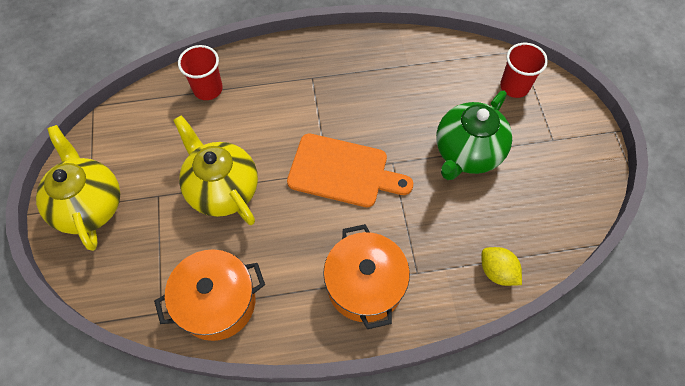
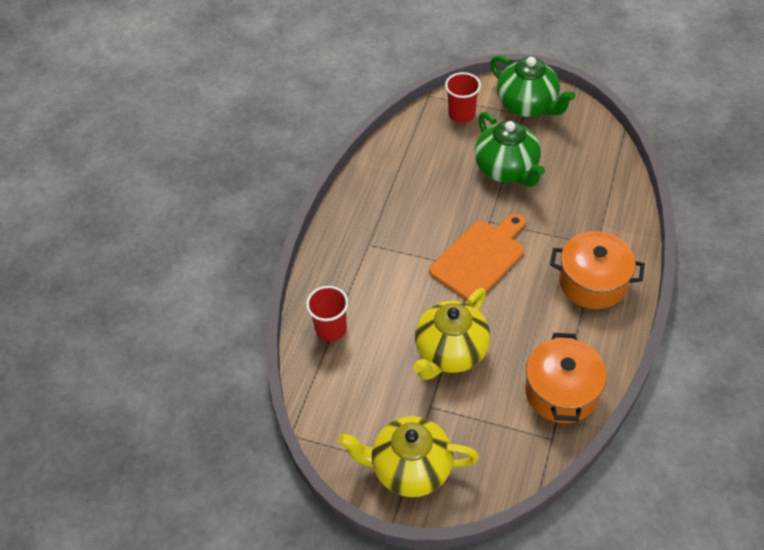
camera: 60 degrees left, 10 degrees down
(222, 189) = (450, 352): yellow teapot -> yellow teapot turned 45 degrees counterclockwise
(497, 271) = (619, 195): yellow lemon -> none
(566, 139) = (527, 106): none -> green teapot

